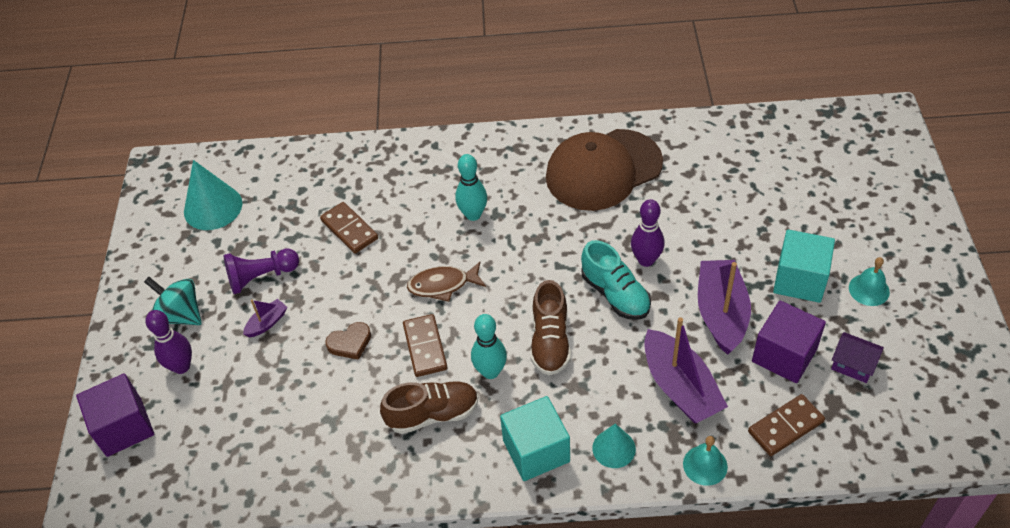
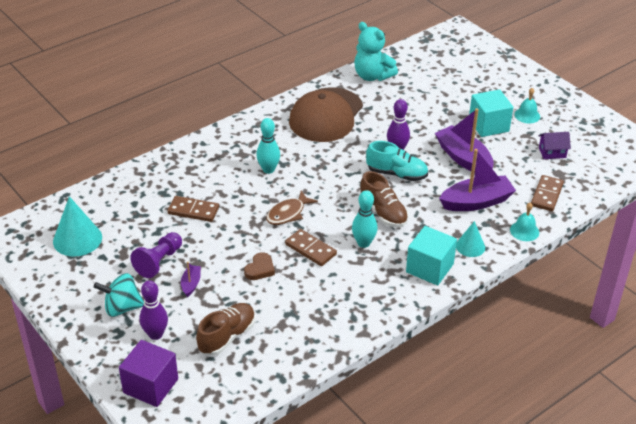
camera: 40 degrees left, 10 degrees down
(433, 414) = (351, 280): brown shoe -> brown shoe (227, 336)
(680, 387) = (476, 202): purple boat -> purple boat turned 45 degrees counterclockwise
(710, 138) = (372, 76): none -> turquoise teddy bear
(784, 355) = (514, 163): purple cube -> none

